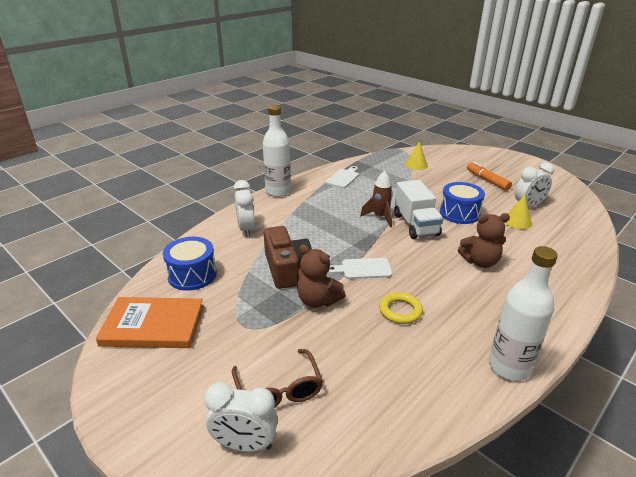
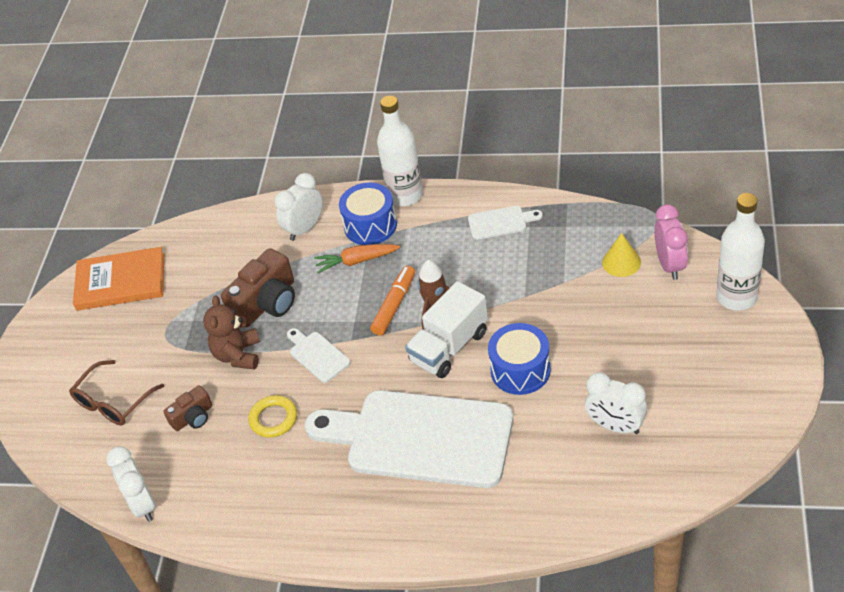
camera: 60 degrees right, 15 degrees up
(153, 325) = (121, 282): orange book -> orange book turned 60 degrees counterclockwise
(192, 275) = (200, 251): blue drum -> blue drum (370, 225)
(245, 444) = (53, 418): white clock -> white clock (142, 504)
(303, 224) = (356, 261): none -> orange carrot
(353, 349) = (193, 417): none -> brown camera
(433, 157) = (669, 265): none -> pink clock
(480, 262) = (420, 438): brown teddy bear -> white cutting board
(487, 180) = (654, 353): orange marker -> orange marker (394, 305)
(509, 367) = (257, 531): white bottle -> white bottle (736, 297)
(517, 221) = (556, 432): yellow cone -> none

